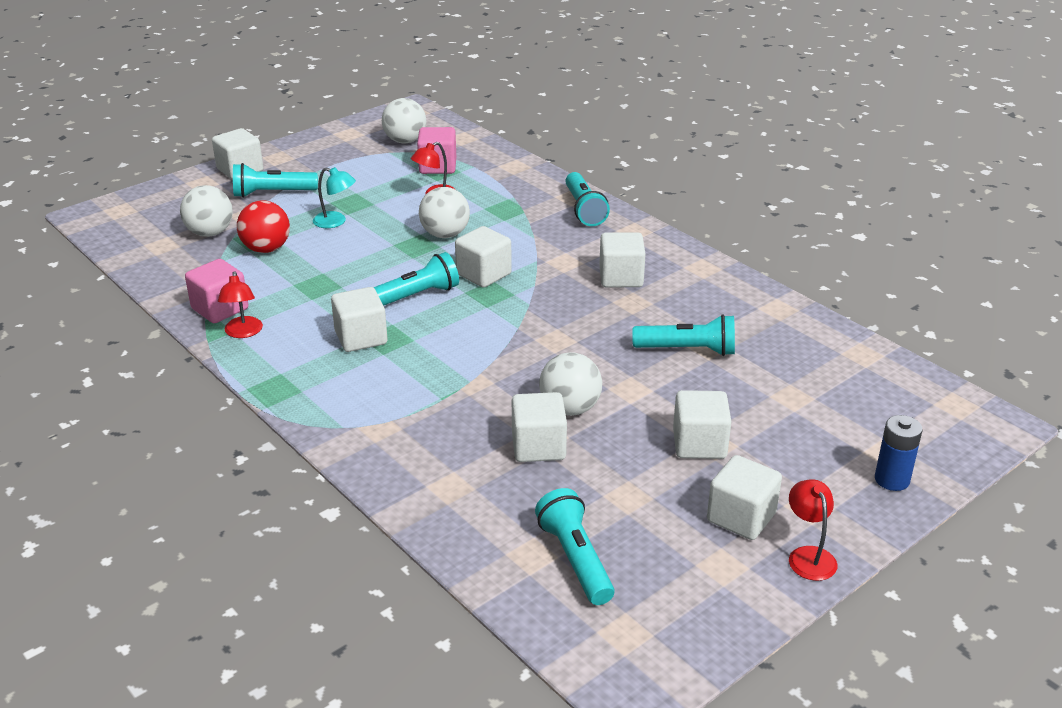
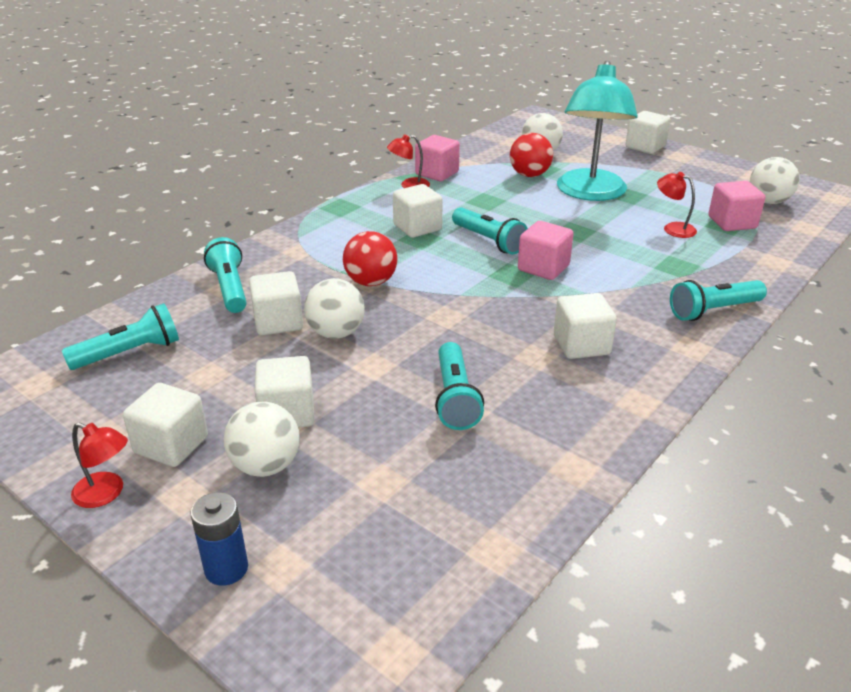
camera: 80 degrees right, 0 degrees up
(272, 193) = (618, 163): turquoise flashlight -> turquoise flashlight (230, 288)
(335, 222) = (590, 193): turquoise lamp -> turquoise lamp, size x2.39
(445, 234) = (603, 241): white ball -> white ball (266, 466)
(474, 379) = (371, 282): none -> red ball
(483, 274) = (543, 268): white cube -> pink cube
(808, 556) = (106, 494): red lamp -> red lamp turned 45 degrees clockwise

